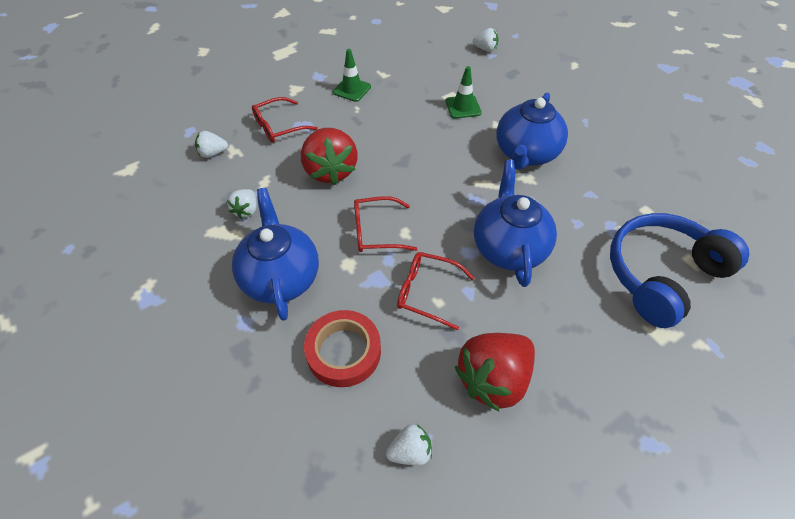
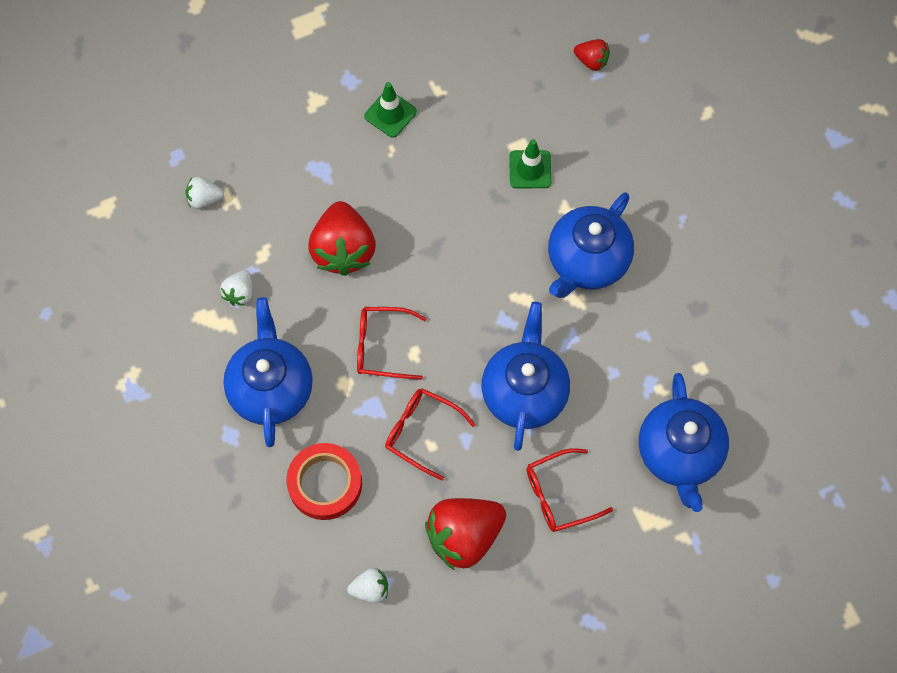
camera: 10 degrees right, 15 degrees up
(279, 126) = (288, 167): red glasses -> red glasses (559, 495)
(485, 49) = (591, 61): white strawberry -> red strawberry
(661, 274) = (679, 454): blue headphones -> blue teapot

